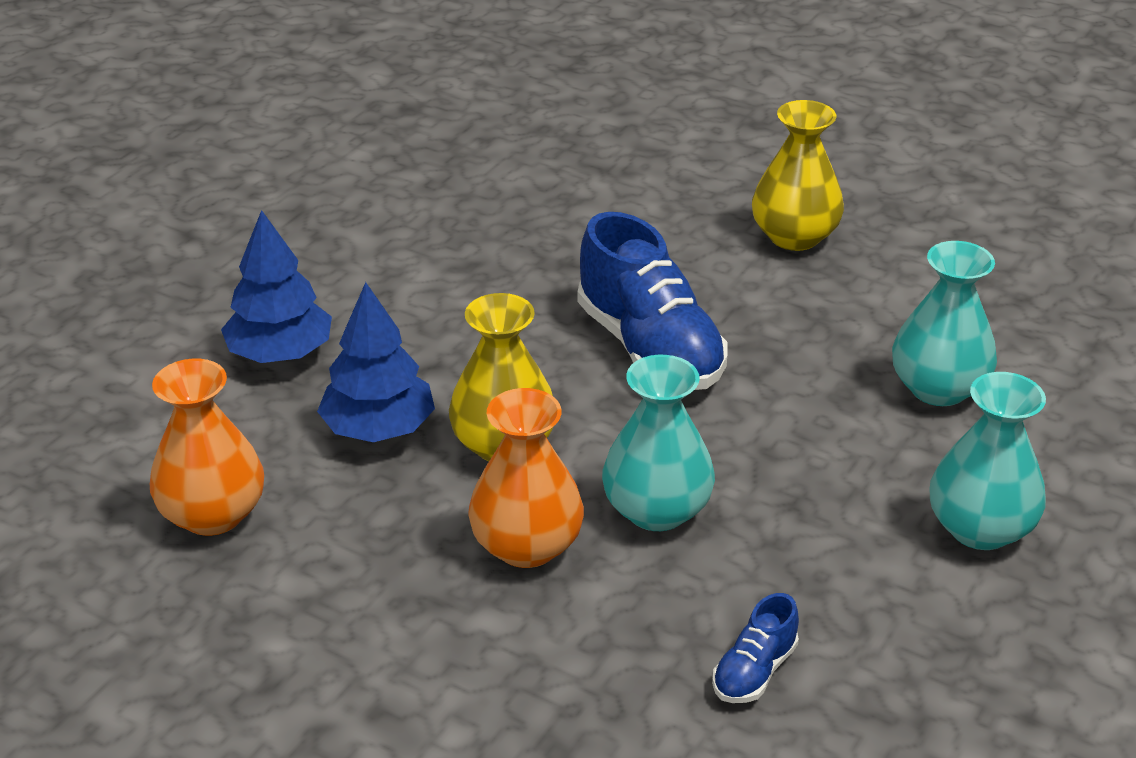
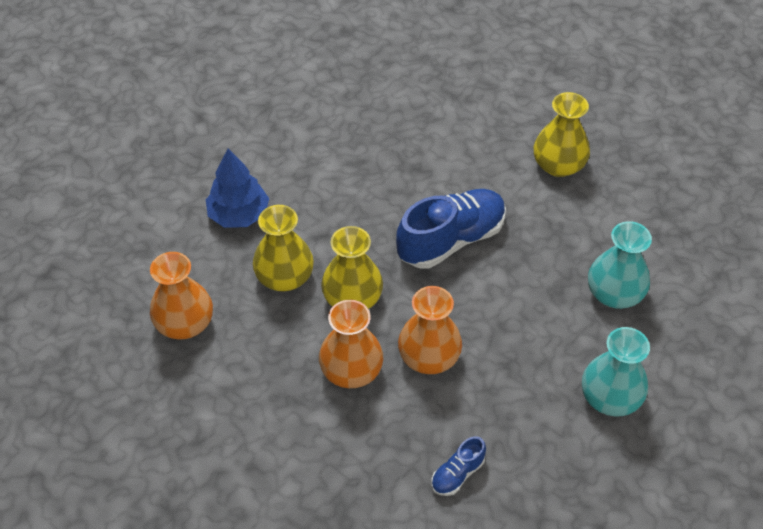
camera: 10 degrees right, 15 degrees up
(378, 429) = (284, 277): blue tree -> yellow vase
(649, 348) = (451, 240): blue shoe -> blue shoe turned 105 degrees counterclockwise
(656, 510) = (429, 357): turquoise vase -> orange vase

